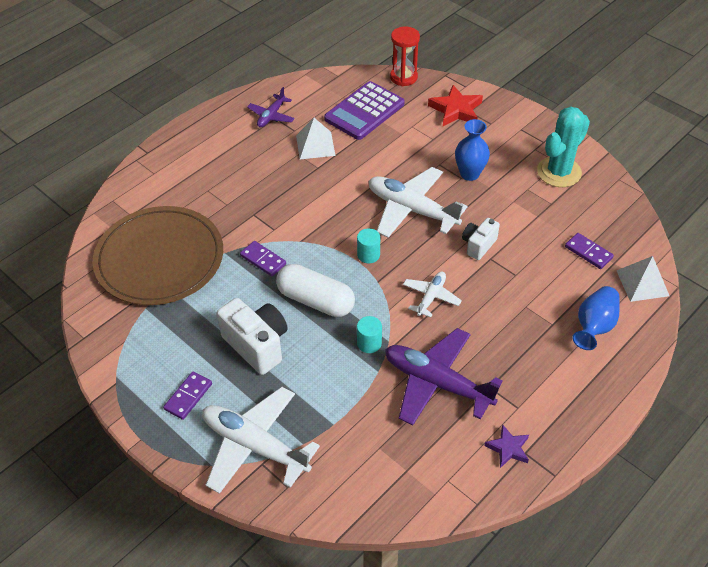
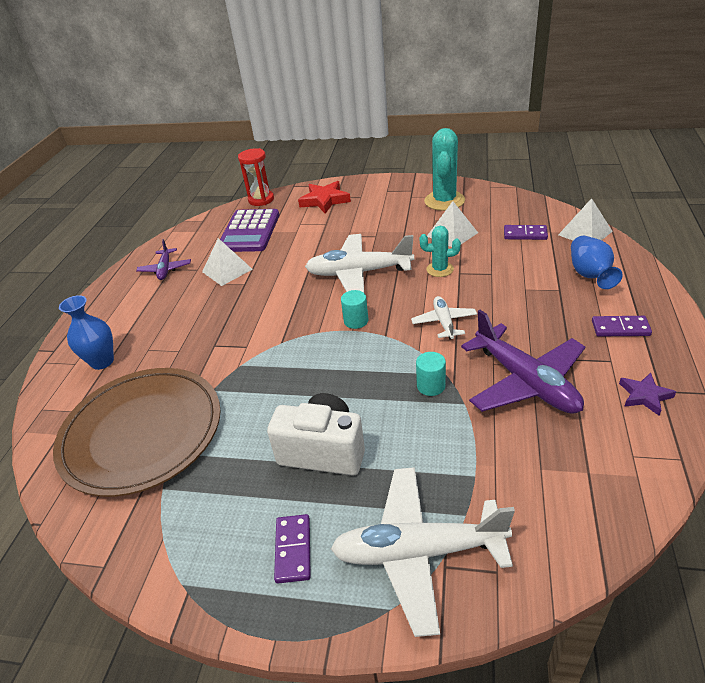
camera: 30 degrees left, 10 degrees down
(263, 260) = (258, 375): purple domino -> purple domino (620, 328)
(316, 300) = (344, 380): white capsule -> none
(437, 383) = (525, 382): purple plane -> purple plane turned 120 degrees counterclockwise
(469, 174) = (379, 231): blue vase -> blue vase (102, 361)
(478, 245) = (440, 269): white camera -> turquoise cactus
(526, 214) = (452, 234): none -> white pyramid

